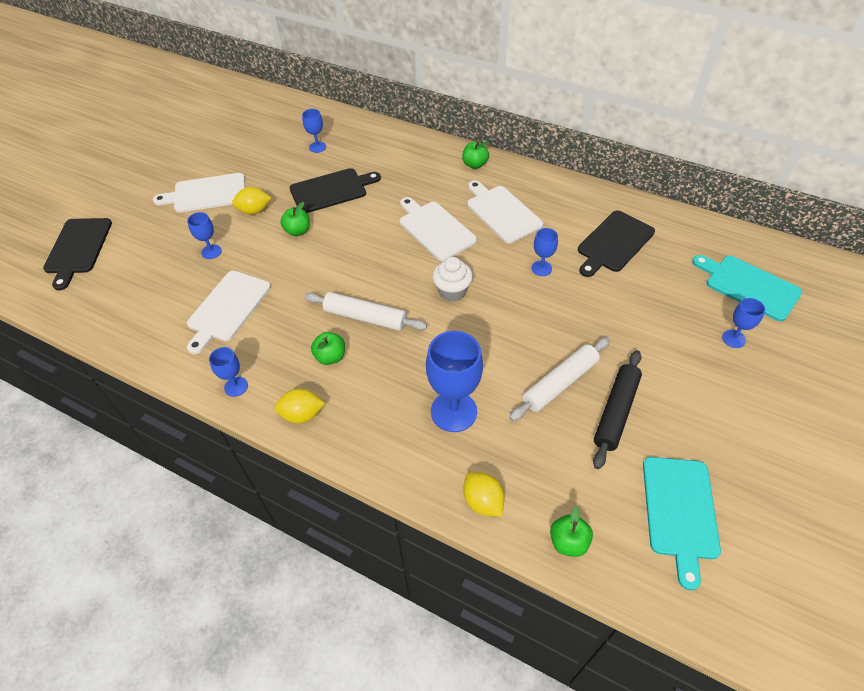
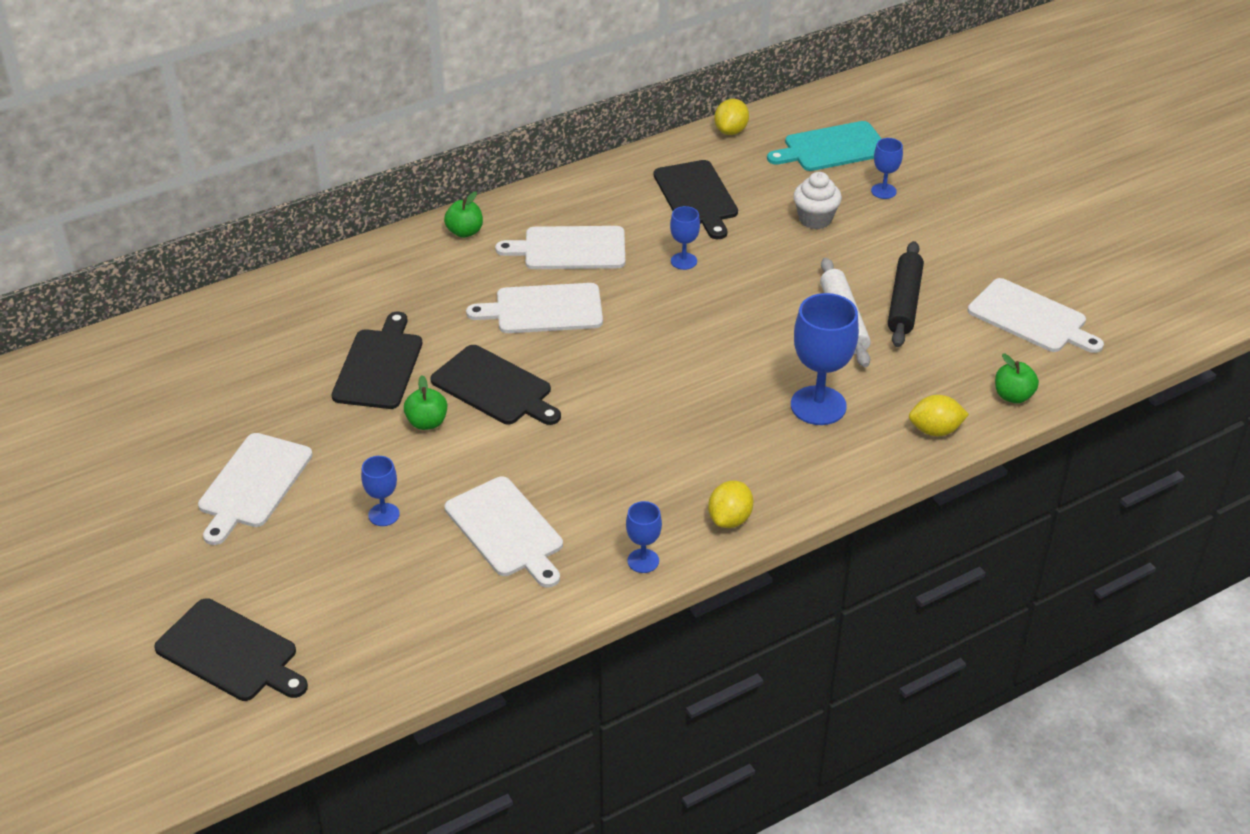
camera: 60 degrees left, 10 degrees down
(254, 211) = (343, 449): yellow lemon -> yellow lemon (731, 131)
(317, 147) = (273, 346): blue goblet -> none
(330, 357) = (666, 468): green apple -> none
(348, 243) = (495, 387): none -> black cutting board
(365, 317) = (632, 419): white rolling pin -> none
(452, 291) = (655, 338): white cupcake -> white cupcake (815, 219)
(616, 412) = (904, 302): black rolling pin -> black rolling pin turned 45 degrees clockwise
(680, 511) = (1031, 318): turquoise cutting board -> white cutting board

